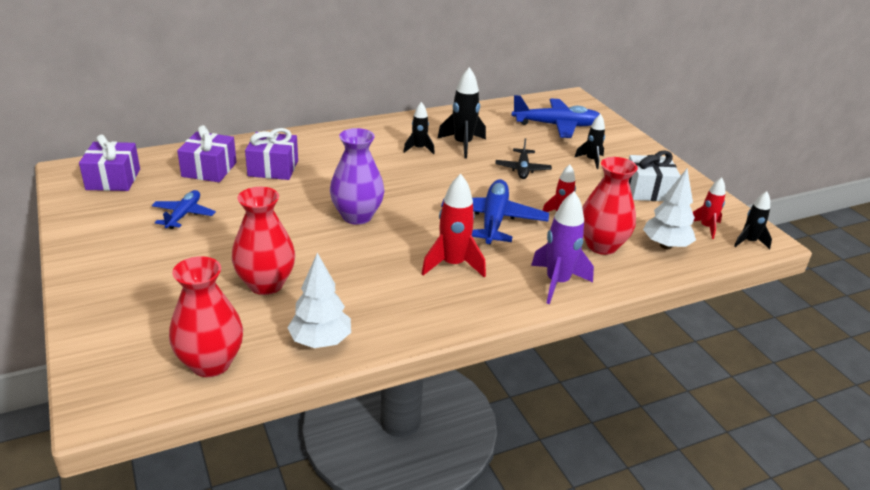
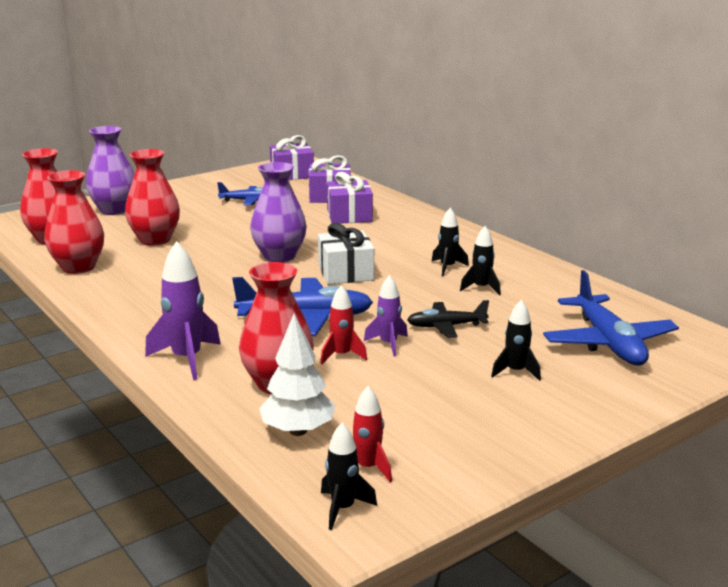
camera: 80 degrees right, 10 degrees down
(135, 310) = (114, 210): none -> purple vase
(320, 341) = (78, 267): white tree -> red vase
(453, 265) = (206, 305): red rocket -> none
(462, 145) = (481, 288): black rocket -> black rocket, size x0.61
(546, 194) = (388, 344): none -> purple rocket
(648, 190) = (454, 418): white gift -> white gift (345, 273)

